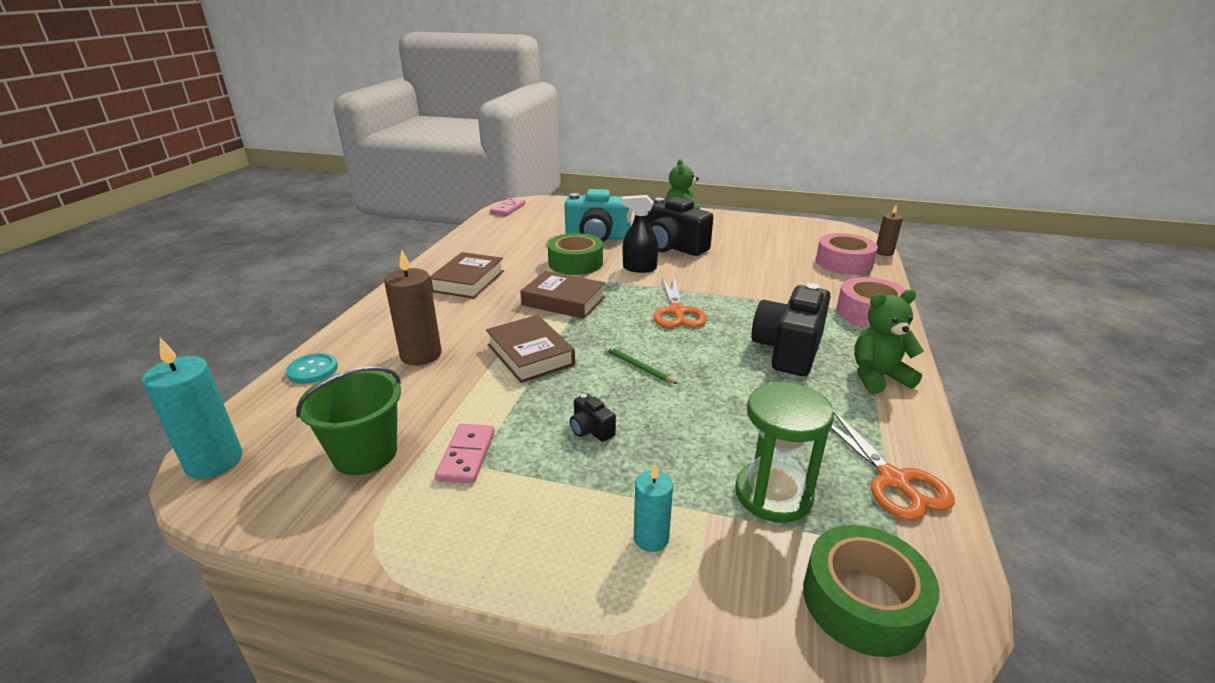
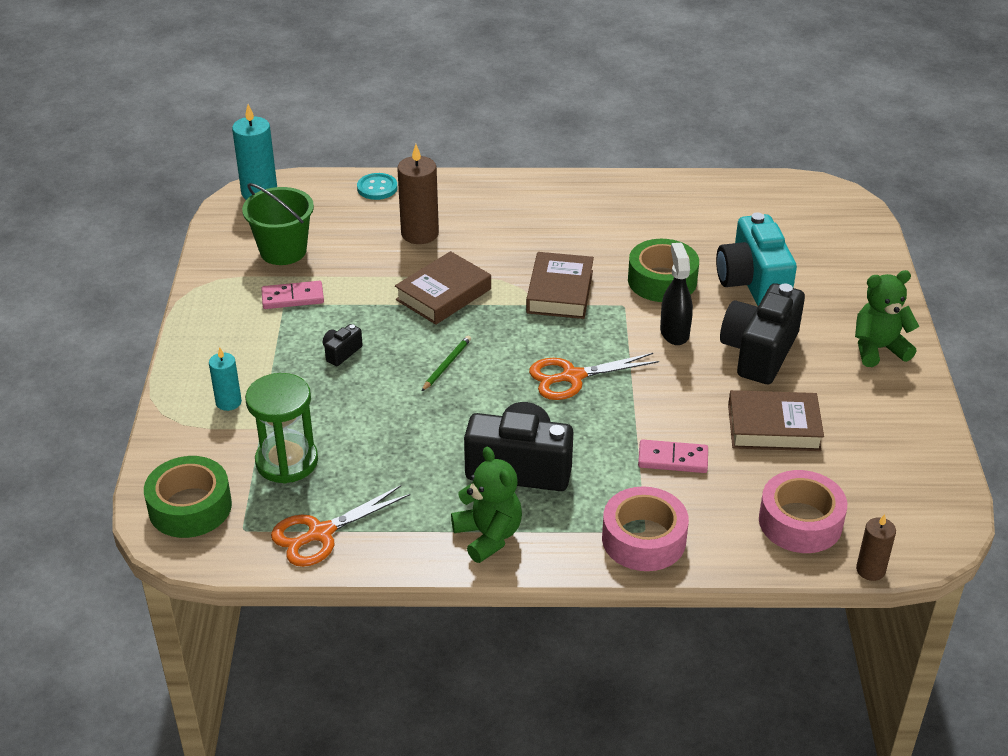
camera: 75 degrees right, 10 degrees up
(468, 281) = (574, 217): brown book -> brown book (773, 427)
(508, 209) = (804, 188): pink domino -> pink domino (673, 459)

